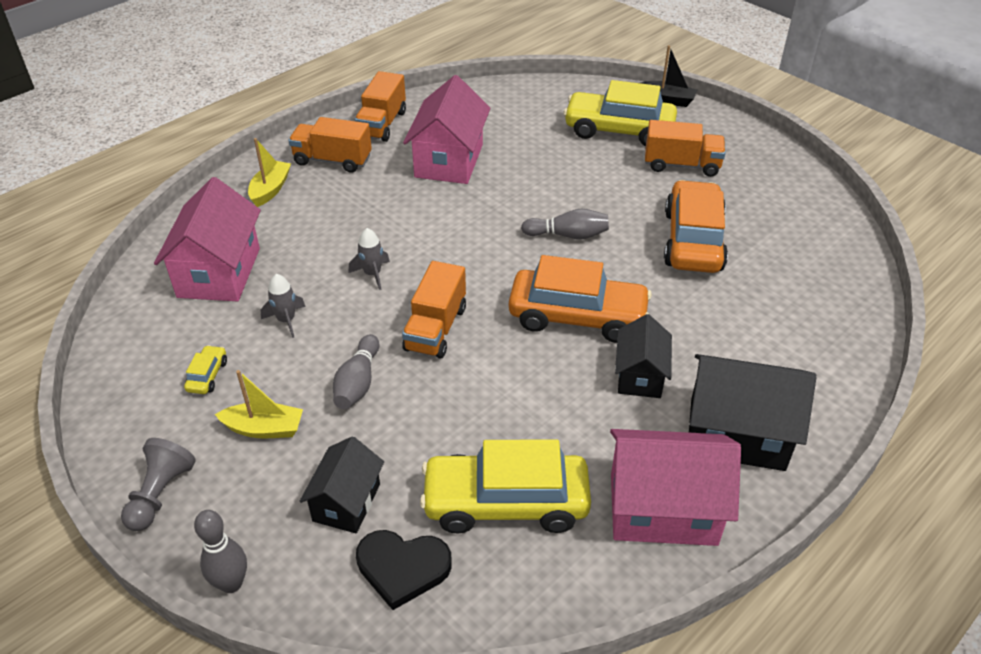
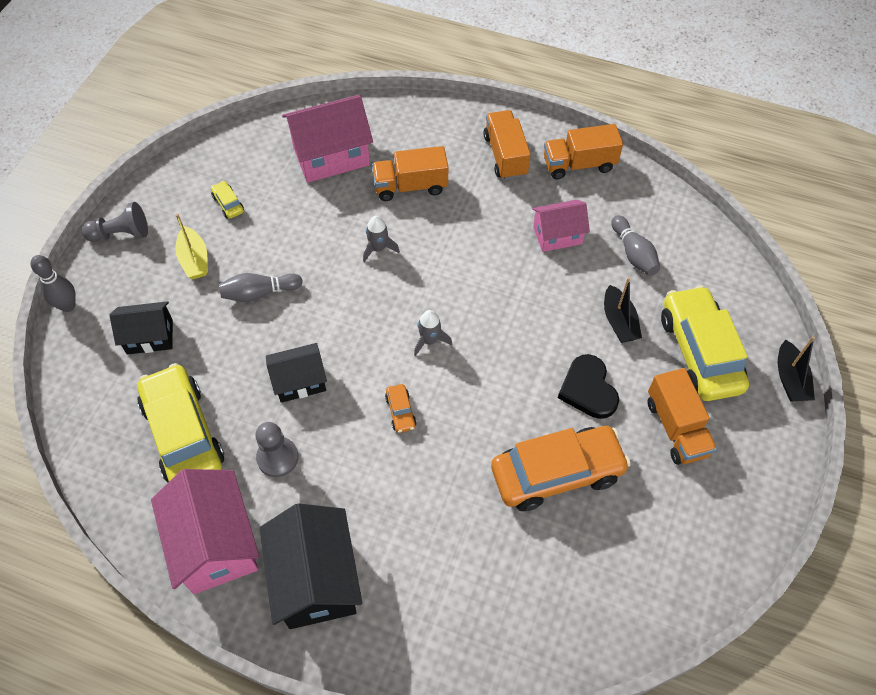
camera: 65 degrees right, 15 degrees up
(207, 375) = (228, 204): yellow car -> yellow car turned 105 degrees counterclockwise
(270, 189) = (442, 136): yellow boat -> none
(286, 320) = (301, 220): grey rocket -> grey rocket (429, 340)
(402, 568) = (108, 393): black heart -> black heart (588, 389)
(436, 328) = (338, 317): orange truck -> orange truck (410, 186)
(449, 160) = (557, 235): pink house -> pink house, size x0.61
(563, 158) = (619, 321): none -> black boat
(568, 235) = (505, 366): grey bowling pin -> grey bowling pin (633, 253)
(577, 317) = (400, 412): orange car -> orange car, size x0.41
(581, 426) = (277, 458): none -> grey pawn
(640, 376) = (351, 483): black house -> black house (300, 381)

